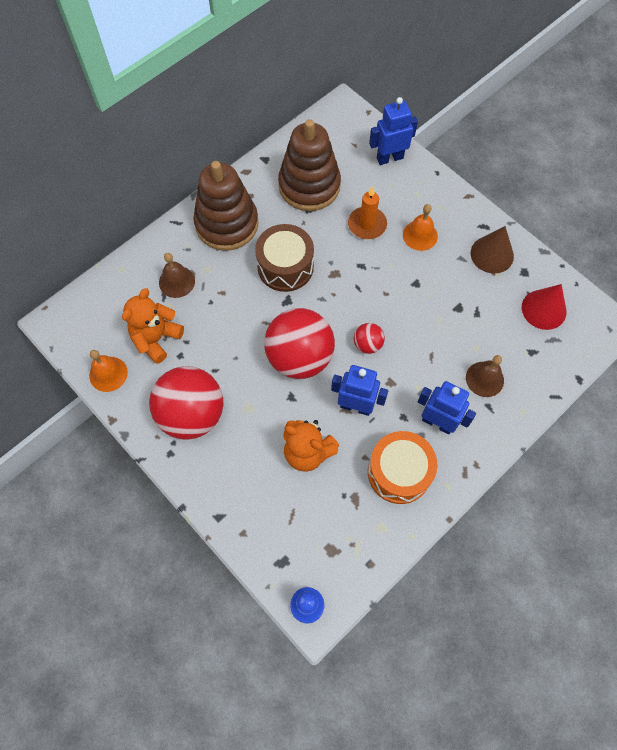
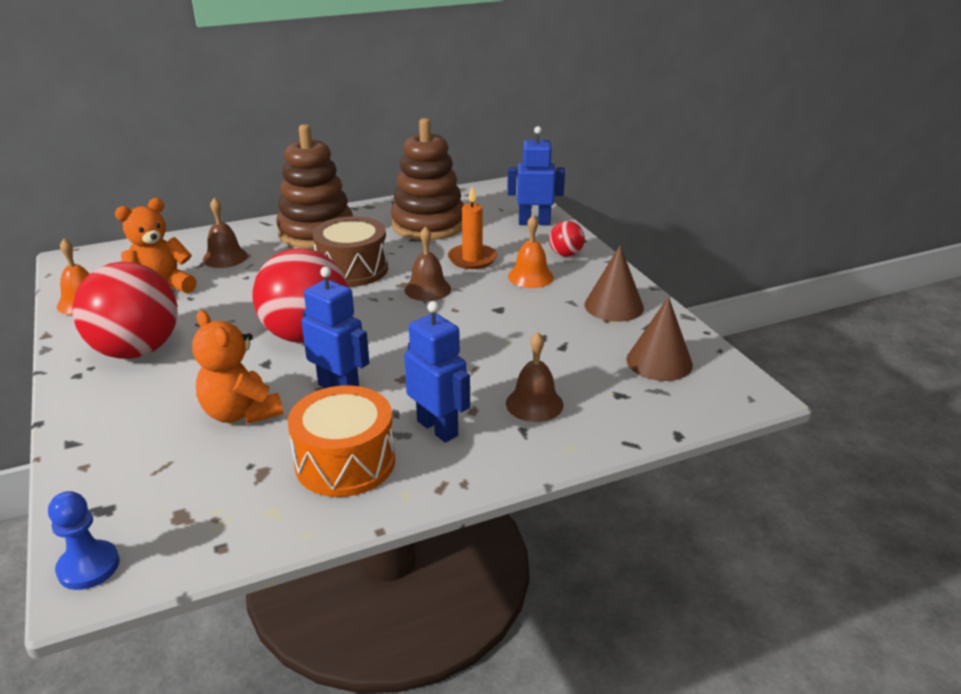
camera: 20 degrees right, 35 degrees down
(354, 275) = (427, 289): none -> brown bell
(367, 344) = (399, 342): red ball -> red ball (565, 254)
(544, 309) = (659, 362): red cone -> brown cone

